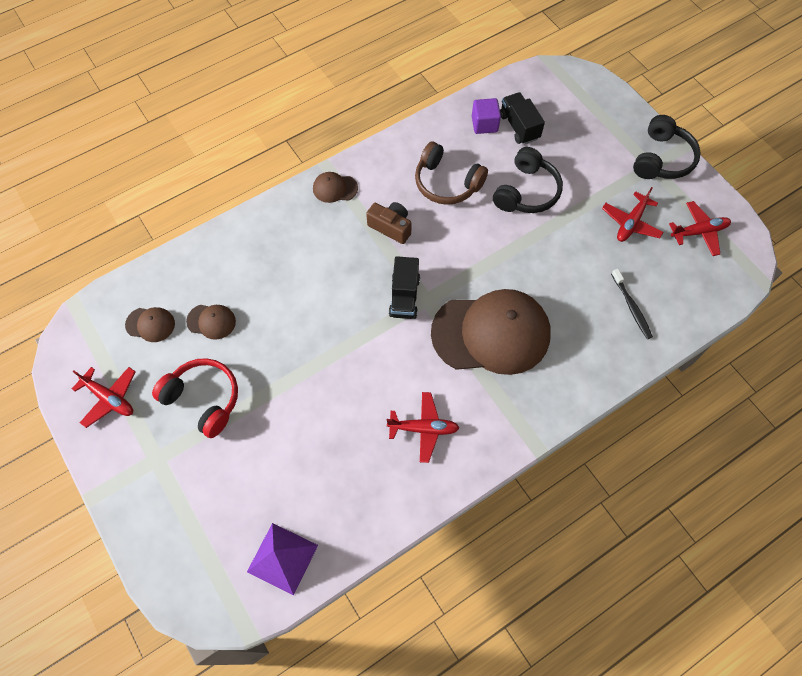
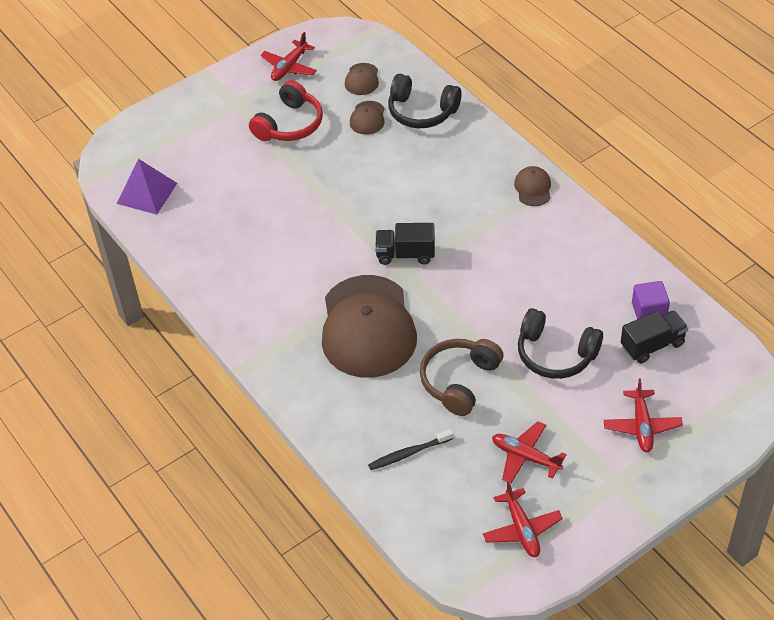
camera: 90 degrees right, 15 degrees down
(391, 227) = (490, 237): brown camera -> none
(423, 428) = (262, 278): red plane -> red plane (642, 426)
(447, 183) = (556, 281): brown headphones -> brown headphones (459, 381)
(662, 159) = (631, 495): black headphones -> black headphones (422, 111)

